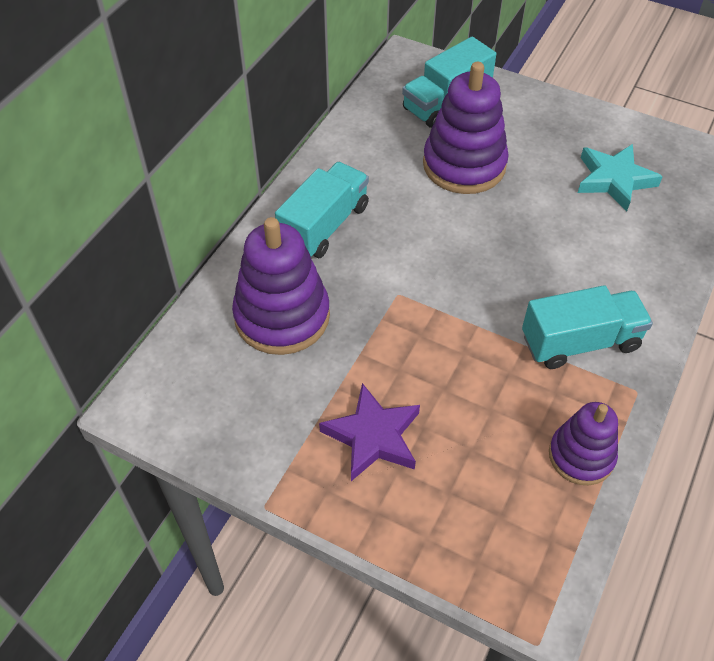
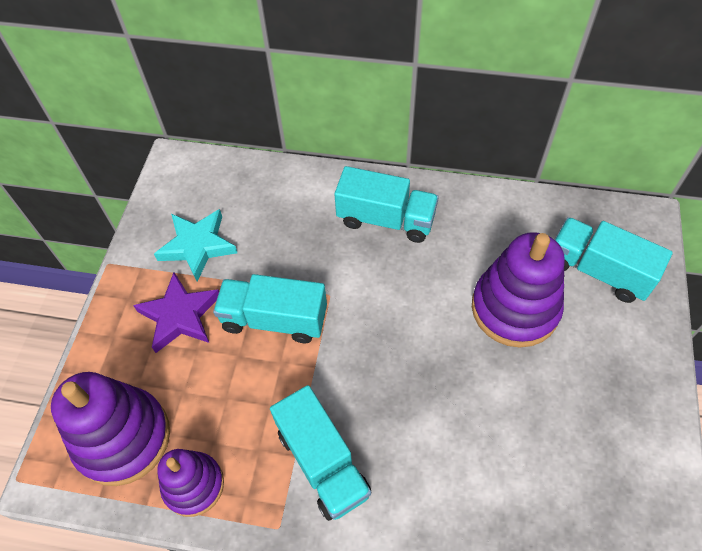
camera: 75 degrees right, 5 degrees up
(282, 316) = (279, 220): purple stacking toy -> purple stacking toy (123, 438)
(410, 347) = (274, 319): none -> turquoise truck
(614, 180) = (566, 461): turquoise star -> turquoise star (197, 246)

